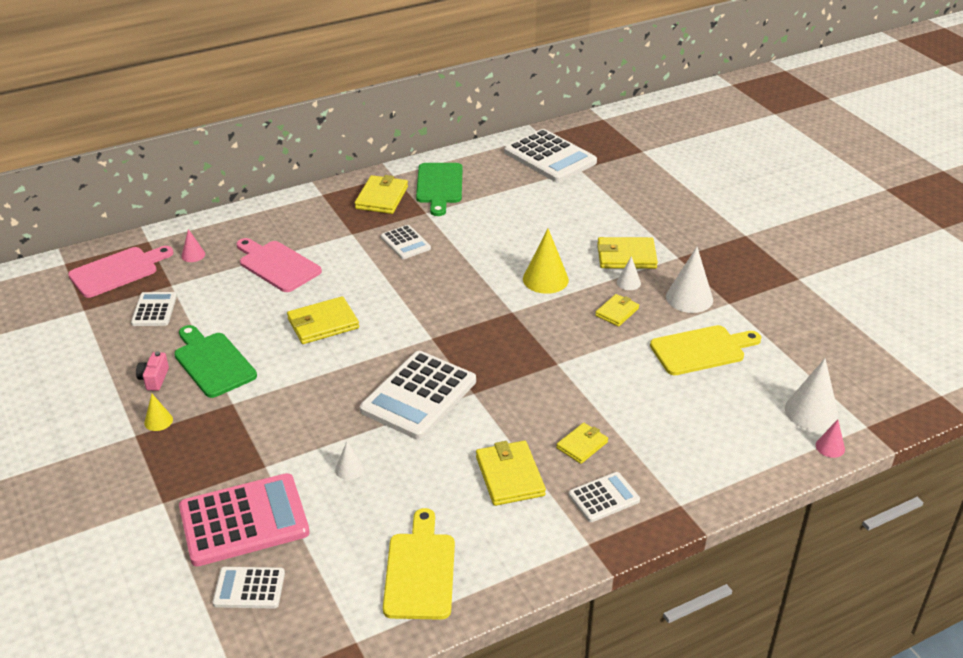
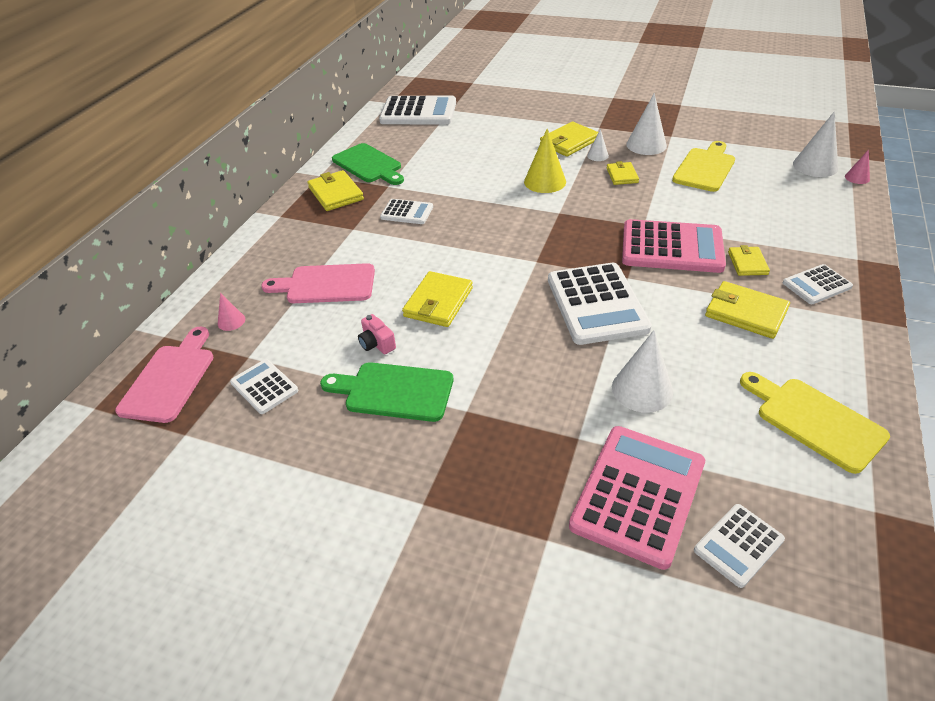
camera: 40 degrees left, 5 degrees up
(154, 379) = (361, 443): pink camera -> pink camera (377, 344)
(158, 421) = (424, 474): yellow cone -> none
(349, 469) = (642, 389): white cone -> white cone, size x1.90
(546, 394) = (672, 247): none -> pink calculator
(604, 497) = (816, 285): white calculator -> white calculator turned 135 degrees counterclockwise

